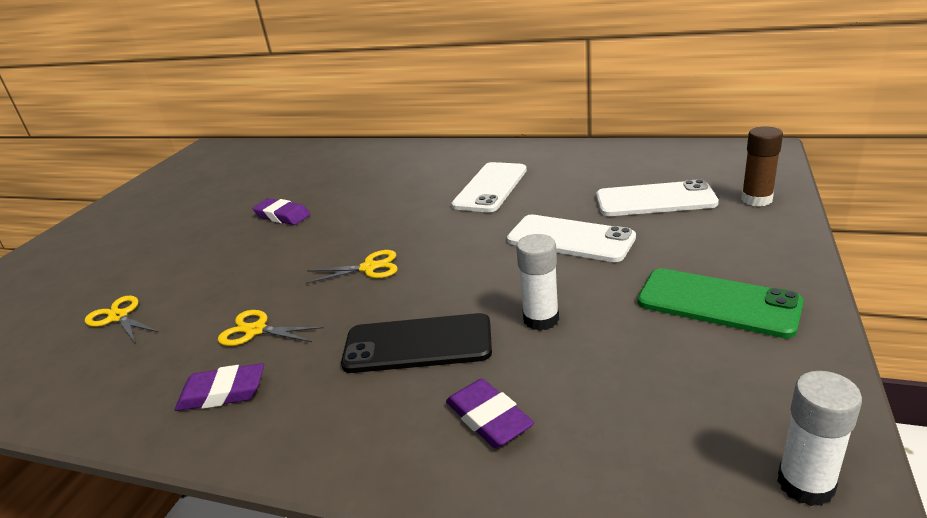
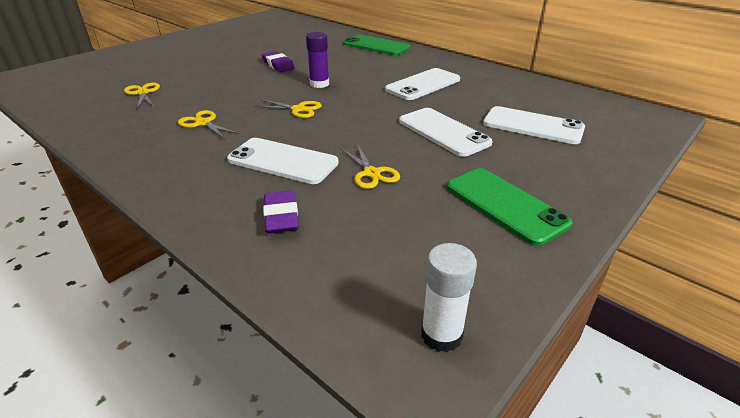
camera: 20 degrees right, 5 degrees up
(222, 393) = (156, 149): purple eraser -> none
(363, 225) = (319, 84): none -> purple glue stick
(386, 154) = (376, 46): none -> green phone
(418, 344) = (283, 161): black phone -> white phone
(541, 319) = (372, 173): white glue stick -> yellow scissors
(756, 199) = (615, 149): brown glue stick -> none

